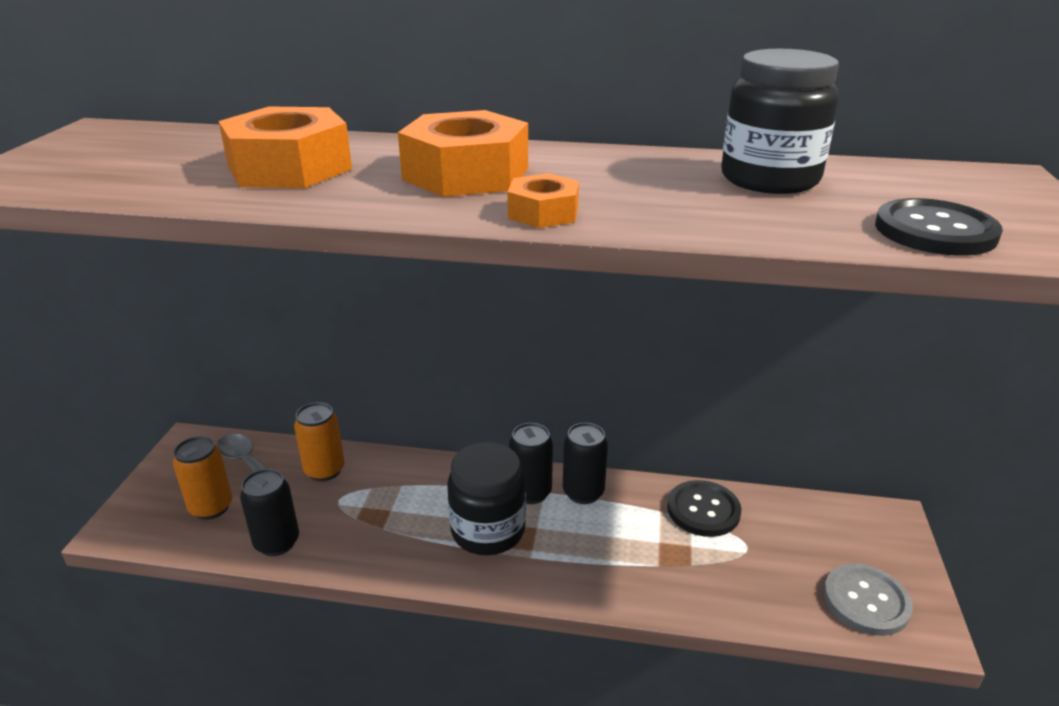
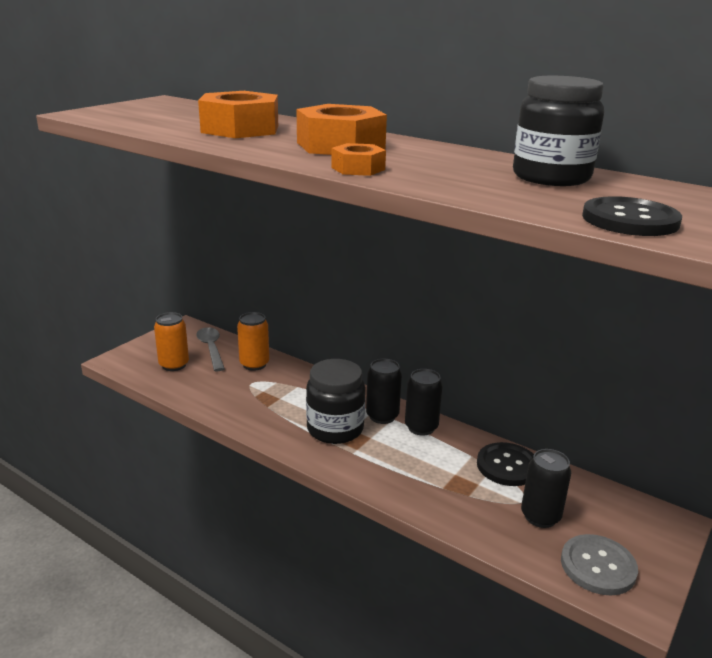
camera: 25 degrees right, 5 degrees down
(277, 542) = (198, 394): black can -> black can (540, 516)

